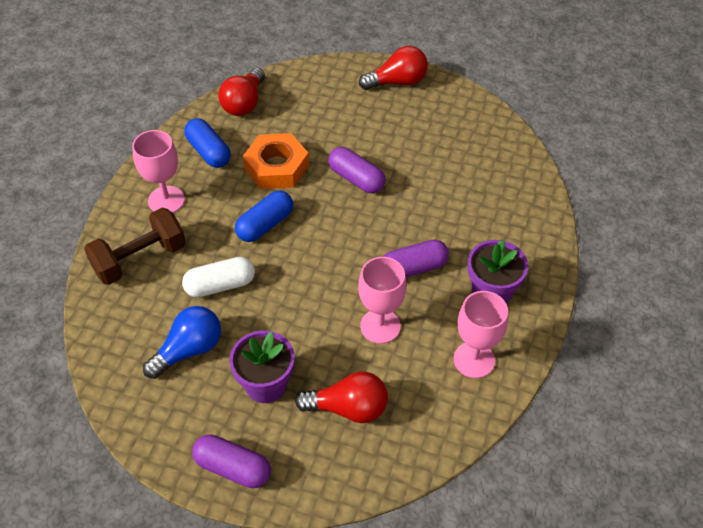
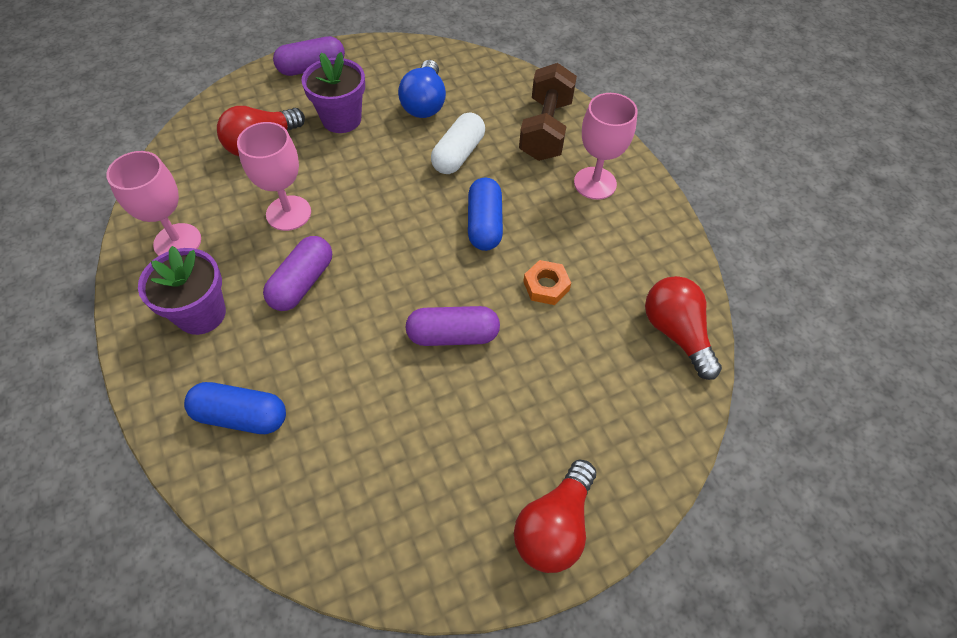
camera: 135 degrees right, 5 degrees up
(208, 152) = (627, 251): blue capsule -> blue capsule (241, 415)
(277, 167) = (546, 286): orange nut -> orange nut, size x0.54

